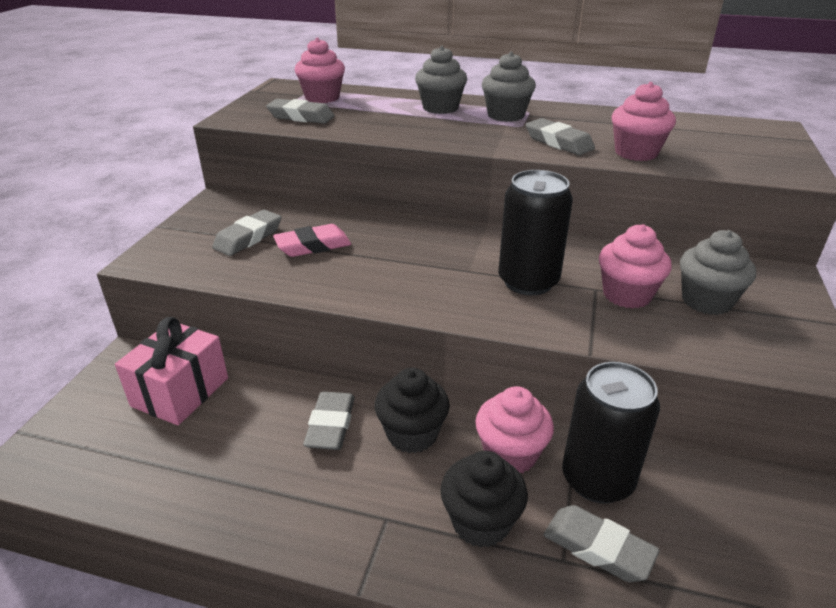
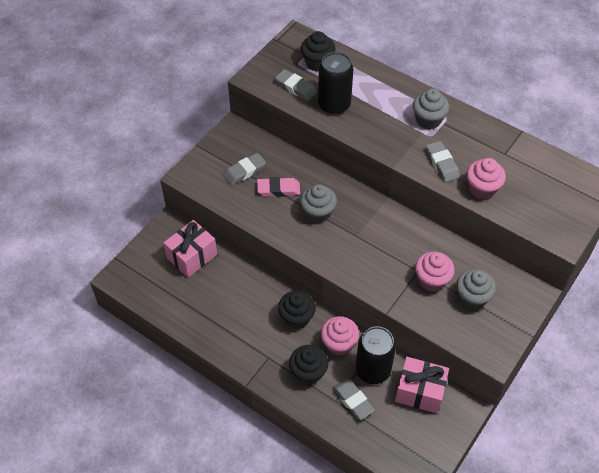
camera: 20 degrees right, 20 degrees up
(322, 98) = (317, 63): pink cupcake -> black cupcake
(331, 425) = (259, 300): grey eraser -> none
(440, 108) = (390, 98): grey cupcake -> grey cupcake (318, 213)
(528, 281) = (384, 254): black can -> black can (334, 105)
(704, 490) = (420, 391): none -> pink gift

